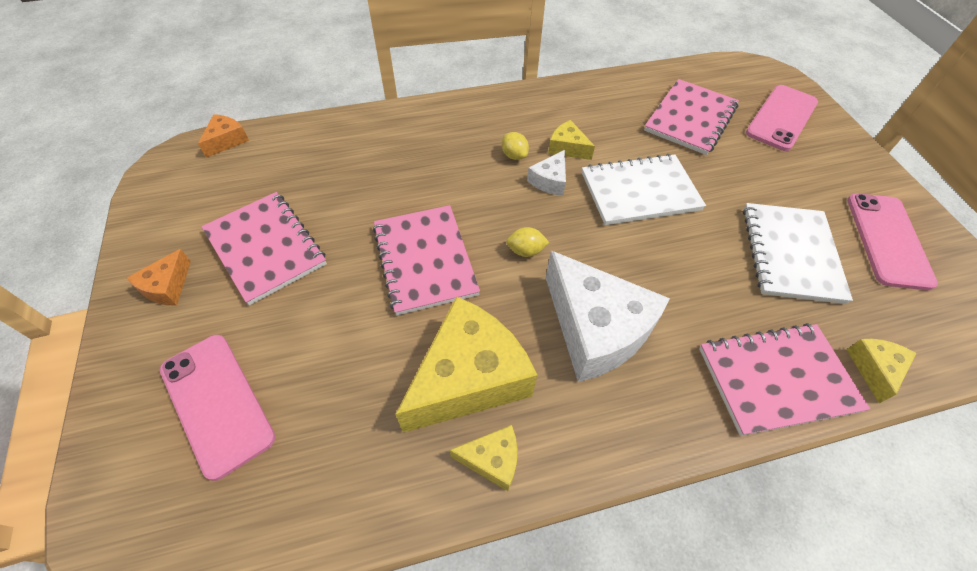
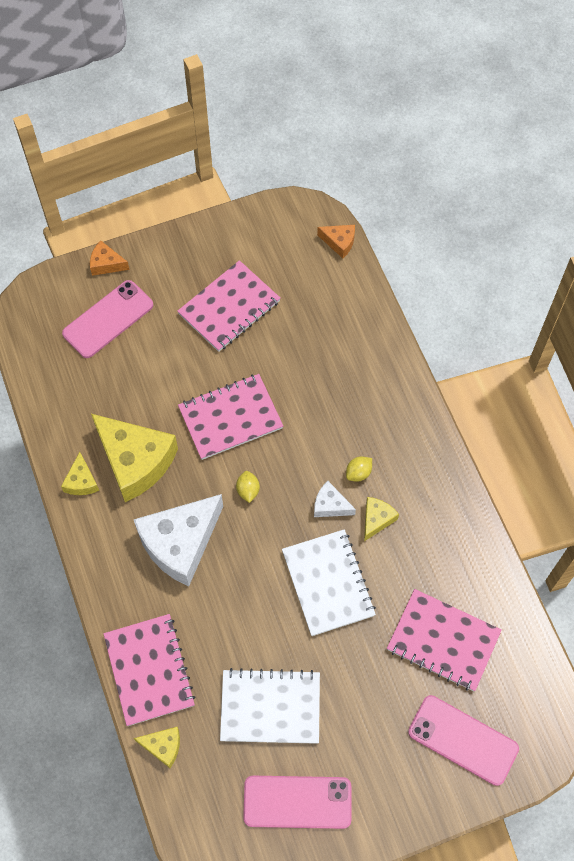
camera: 85 degrees right, 10 degrees up
(167, 287) = (189, 259): orange cheese -> orange cheese (106, 264)

